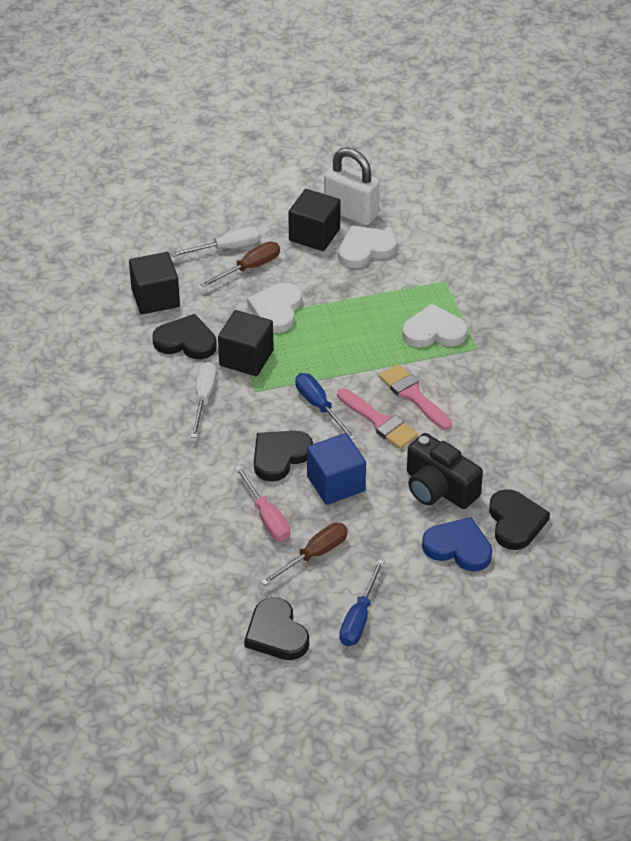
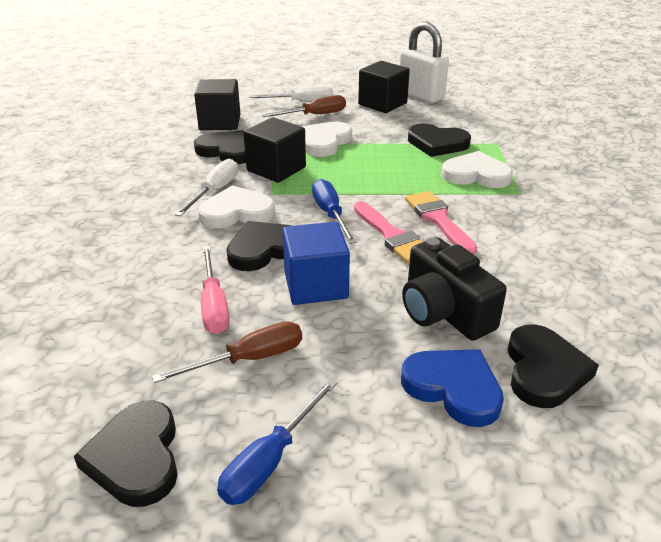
camera: 15 degrees right, 10 degrees down
(365, 249) = (425, 116): white heart -> white heart (236, 212)
(388, 292) = (437, 144): none -> black heart

